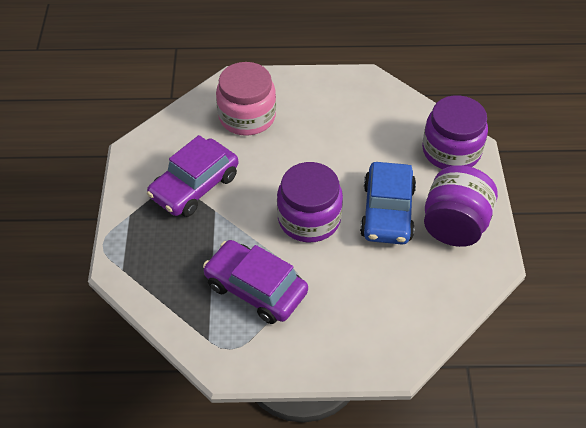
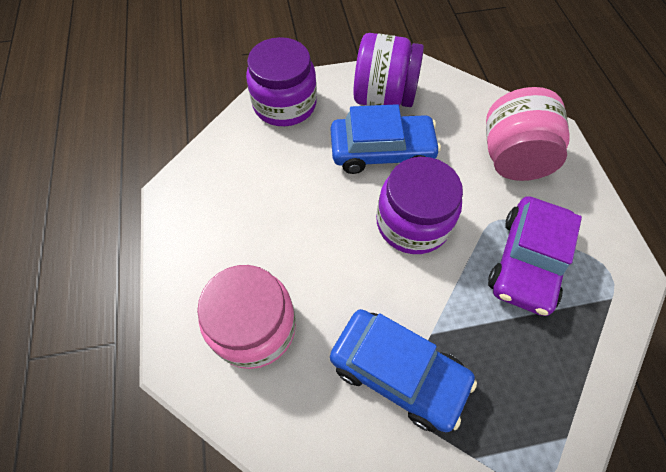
camera: 100 degrees left, 10 degrees up
(194, 186) = (398, 372): purple car -> blue car
(365, 313) = (512, 158): none -> pink jar

